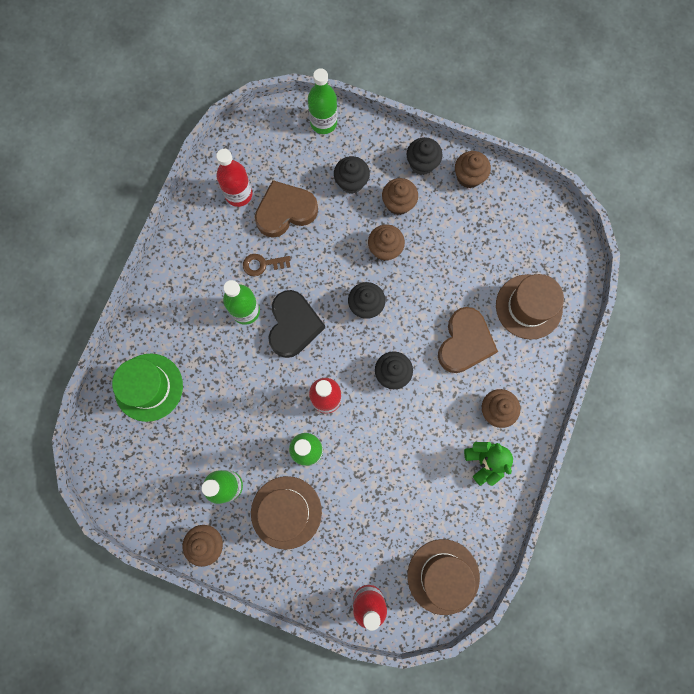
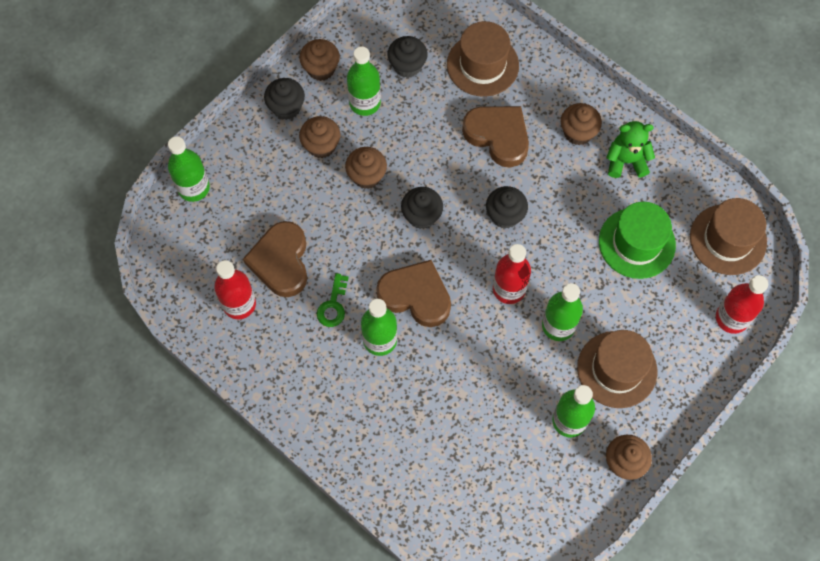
camera: 70 degrees left, 10 degrees down
(148, 387) = (428, 473): green hat -> green hat (637, 243)
(262, 264) = (333, 305): brown key -> green key
(293, 325) = (416, 295): black heart -> brown heart
(351, 182) = (276, 183): black cupcake -> black cupcake (407, 66)
(451, 223) = (365, 103): none -> green bottle

